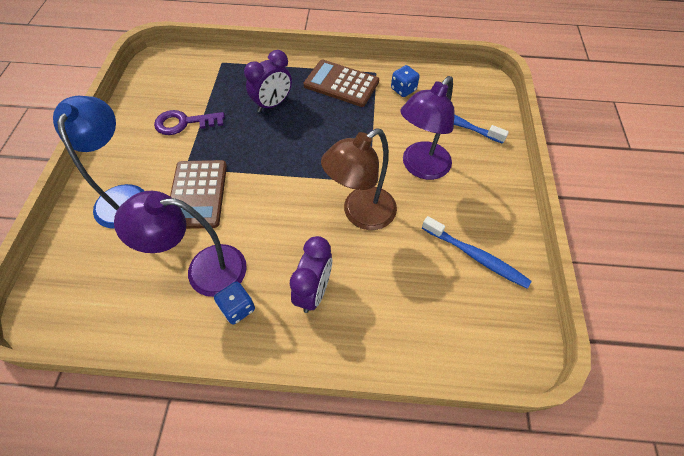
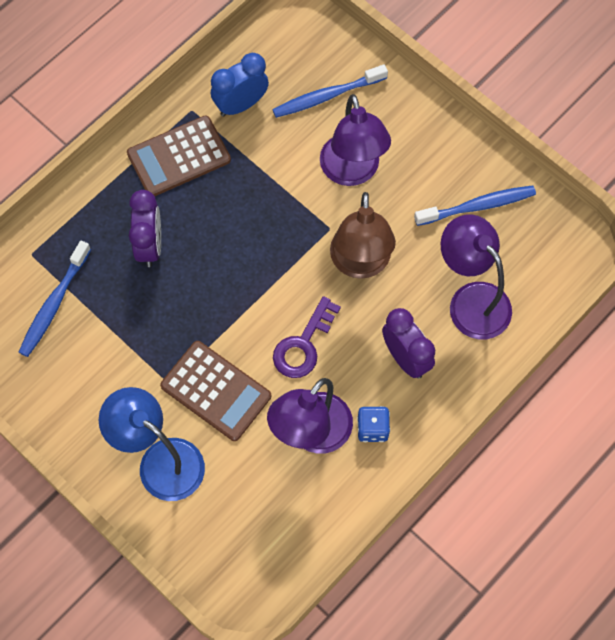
camera: 50 degrees left, 10 degrees up
(184, 123) = (101, 350): purple key -> purple key (303, 345)
(198, 87) = (54, 304): none -> blue toothbrush
(400, 304) = (471, 300): none -> purple lamp
(403, 89) = (241, 105): blue dice -> blue clock

